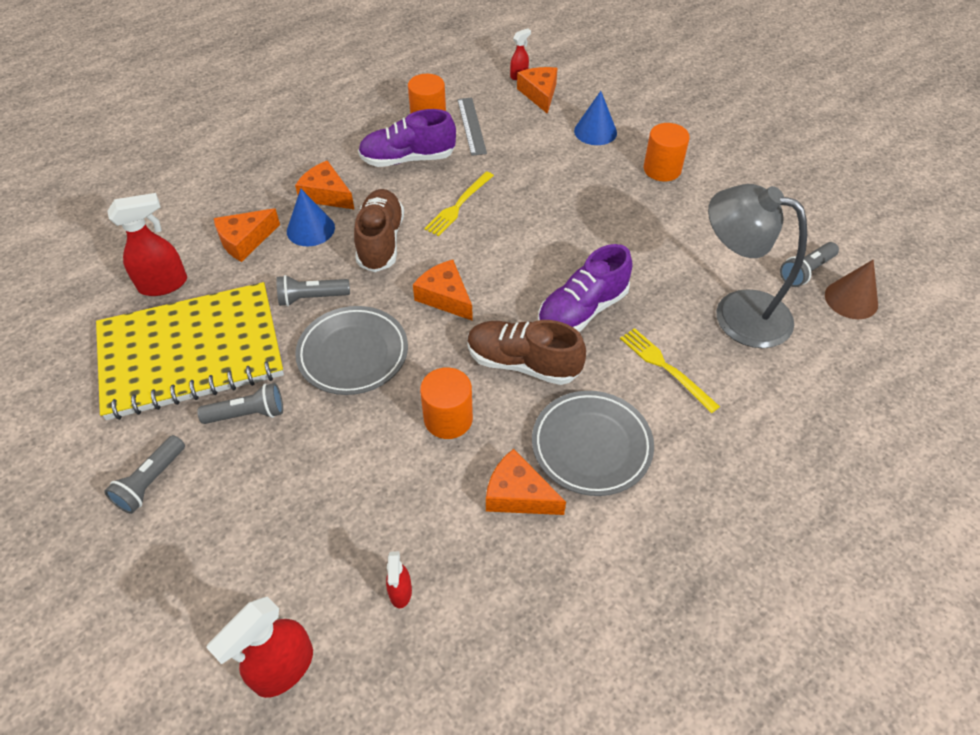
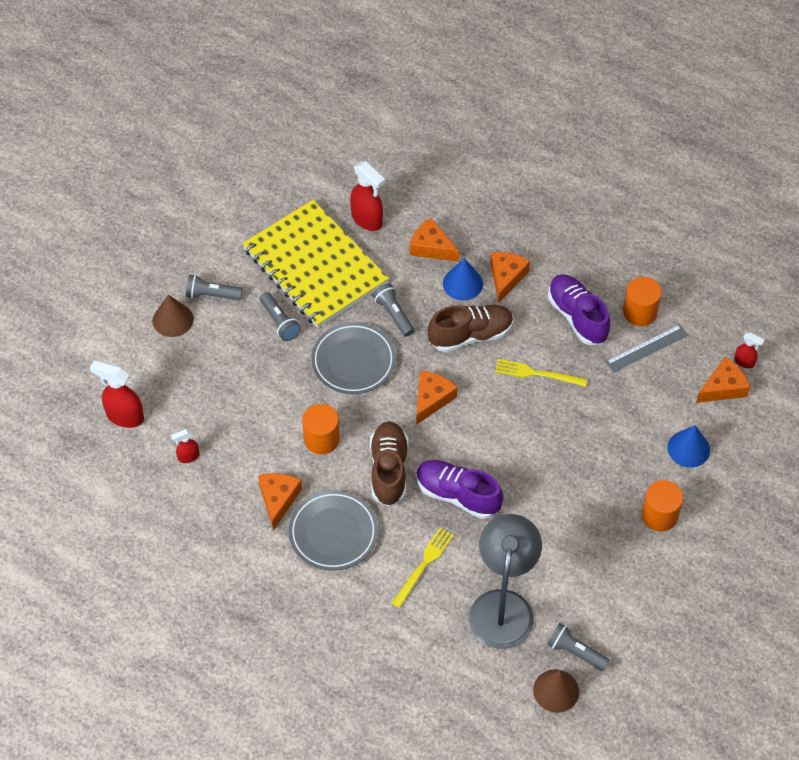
camera: 70 degrees right, 5 degrees up
(156, 545) = (173, 320): none -> brown cone

